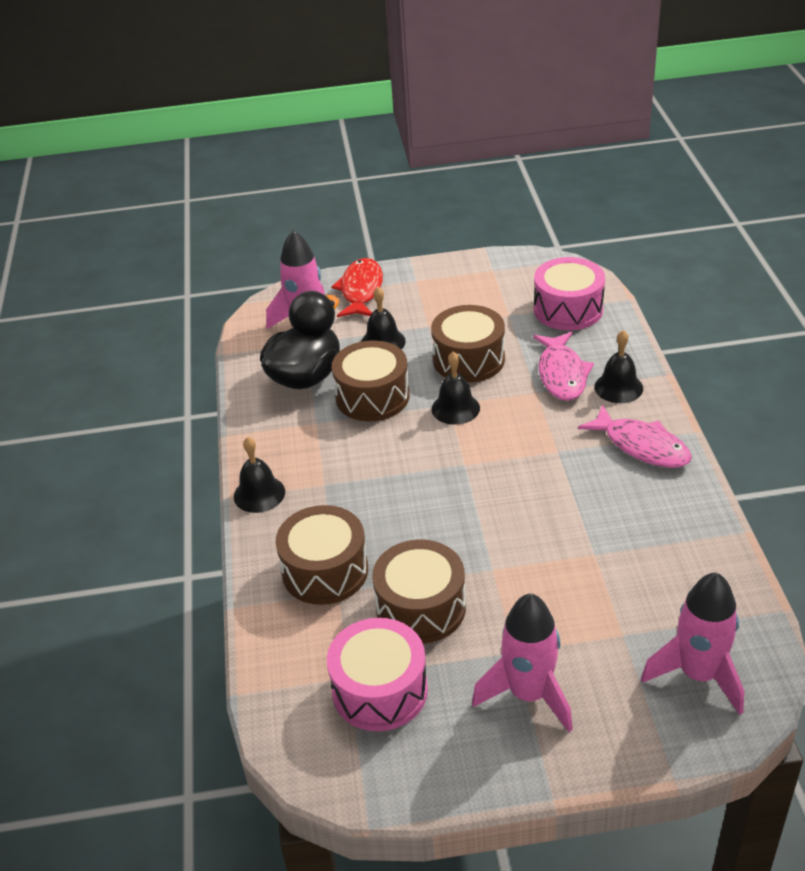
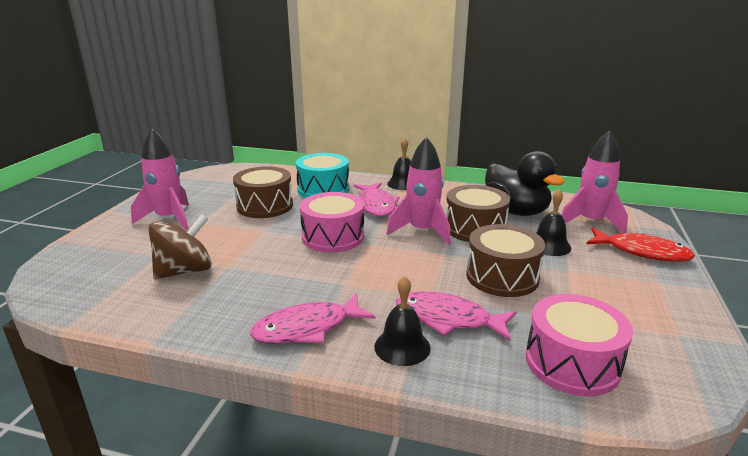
camera: 110 degrees right, 15 degrees down
(325, 571) = (323, 189): brown drum -> turquoise drum
(352, 495) = (376, 205): none -> pink fish
(380, 690) = (230, 188): pink drum -> pink drum (333, 237)
(455, 408) = (436, 255): black bell -> none
(630, 584) = (185, 271): none -> brown spinning top
(698, 675) = (90, 270): pink rocket -> pink rocket (422, 231)

